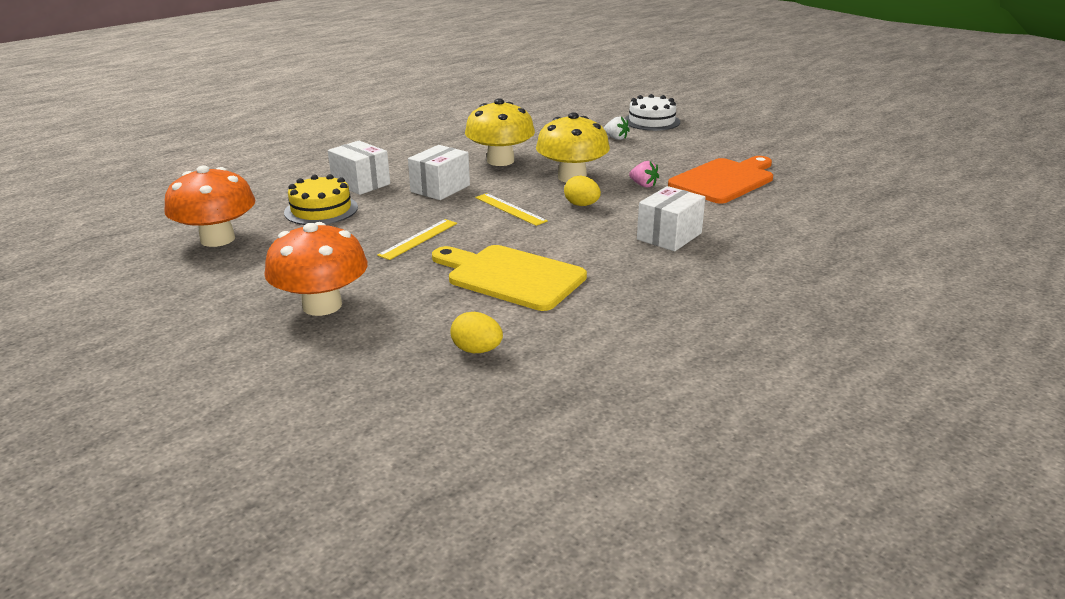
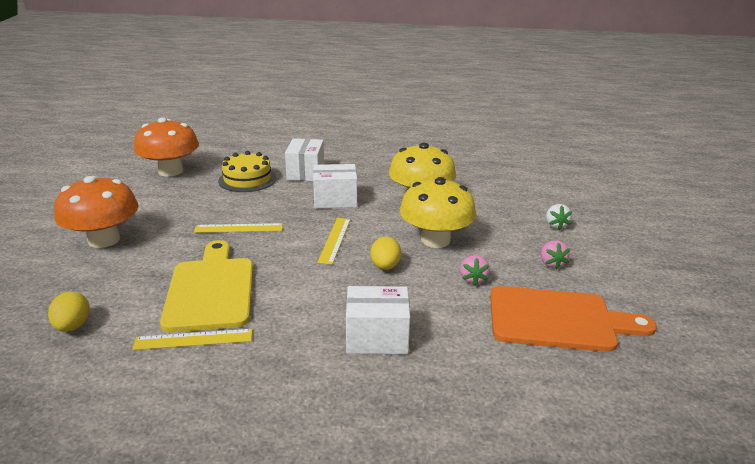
camera: 50 degrees right, 0 degrees up
(578, 301) = (193, 339): none -> yellow ruler
(651, 121) = (629, 226): white cake -> none
(660, 158) = (551, 264): none -> pink strawberry

